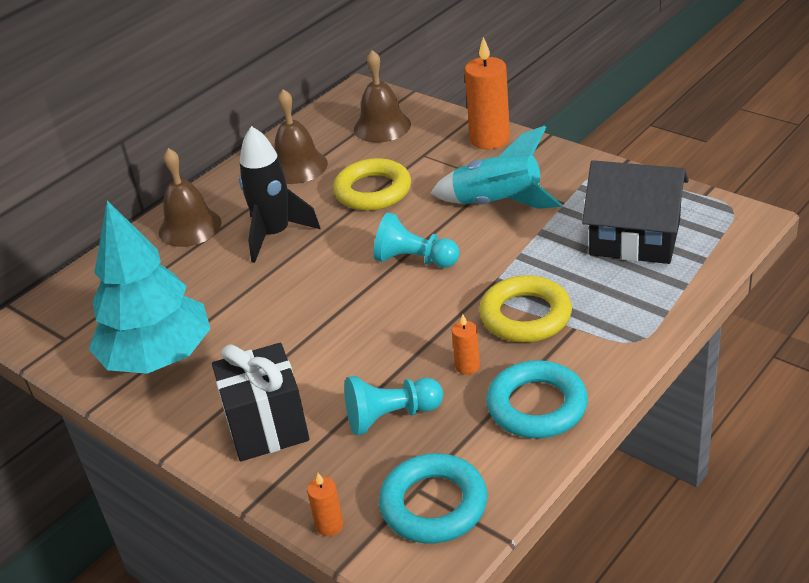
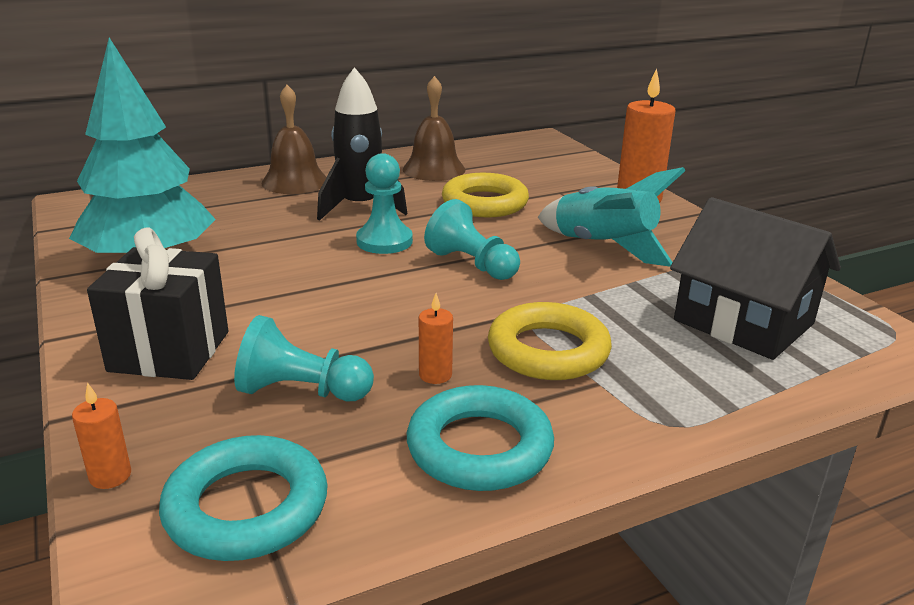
camera: 20 degrees right, 10 degrees down
(328, 263) = (384, 241): none -> turquoise pawn
(382, 126) = (539, 164): brown bell -> none

